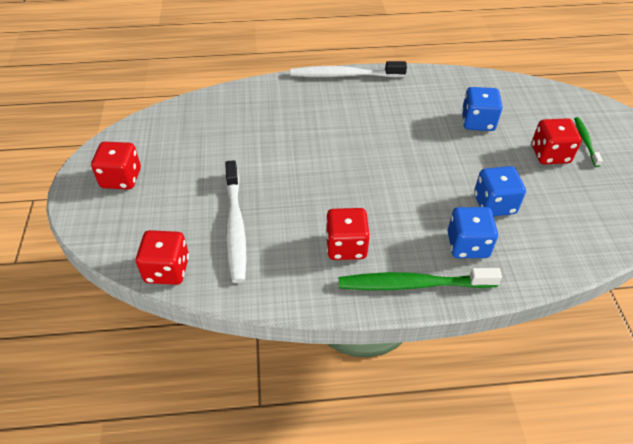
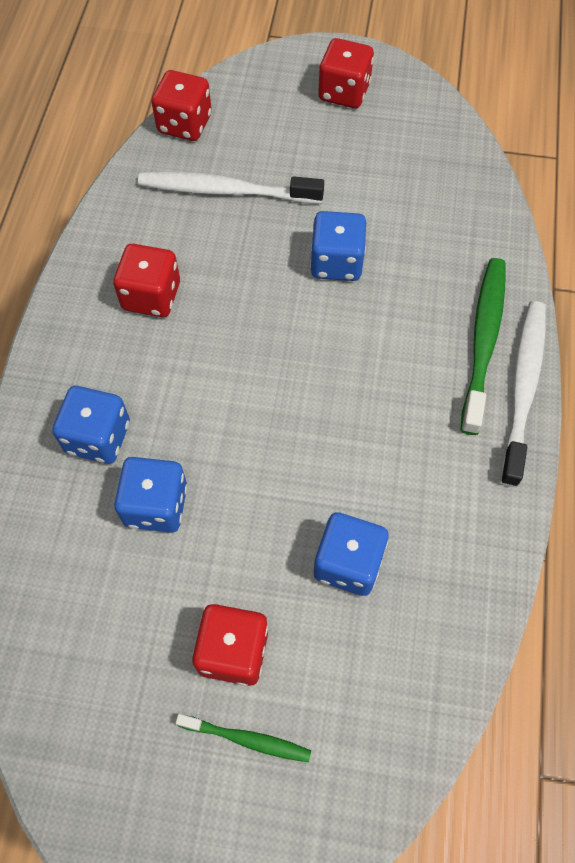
camera: 105 degrees right, 15 degrees up
(284, 157) = (336, 262): none -> blue dice
(413, 284) = (66, 351): green toothbrush -> green toothbrush (483, 341)

